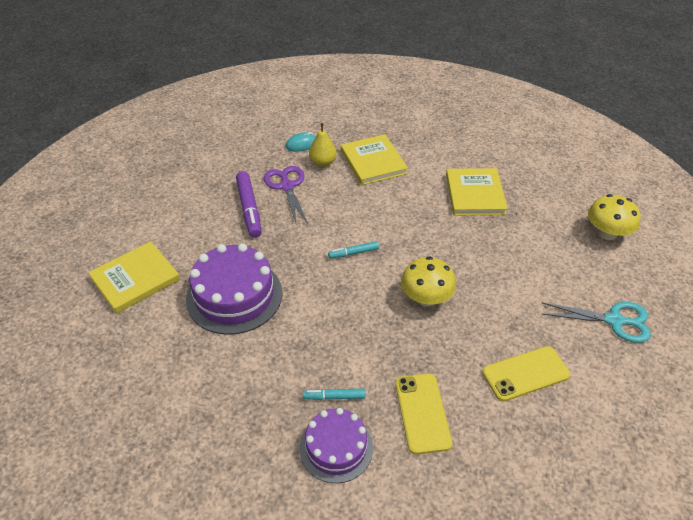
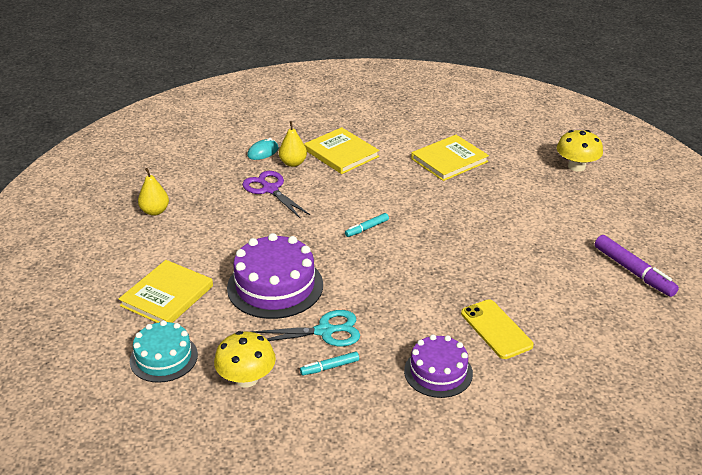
camera: 20 degrees left, 10 degrees down
(95, 346) = (163, 358): none -> turquoise cake
(175, 185) = (155, 211): none -> yellow pear
(249, 209) = (244, 215): purple marker -> purple marker (633, 271)
(334, 397) = (414, 337): turquoise marker -> turquoise marker (330, 367)
(426, 298) = (451, 247): yellow mushroom -> yellow mushroom (246, 378)
(475, 194) = (449, 160): yellow book -> yellow book turned 75 degrees clockwise
(525, 373) = (564, 281): yellow phone -> none
(614, 321) = (614, 228): turquoise scissors -> turquoise scissors (325, 331)

